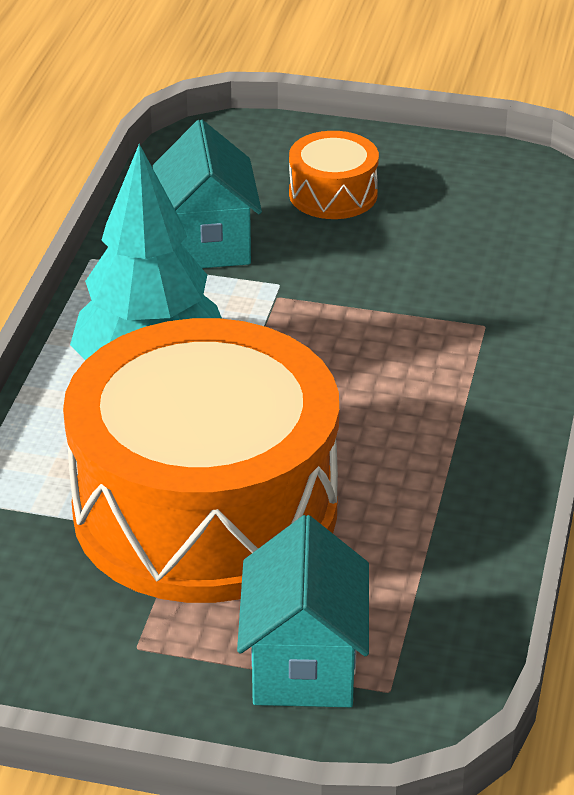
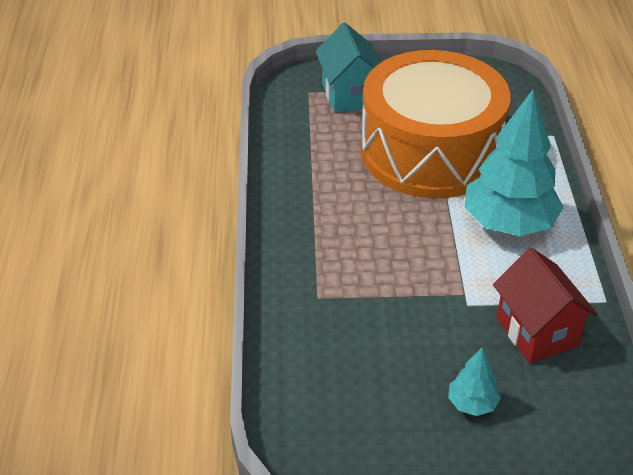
camera: 165 degrees right, 5 degrees up
(208, 243) = (536, 332): turquoise house -> red house
(333, 194) = (472, 404): orange drum -> turquoise tree

